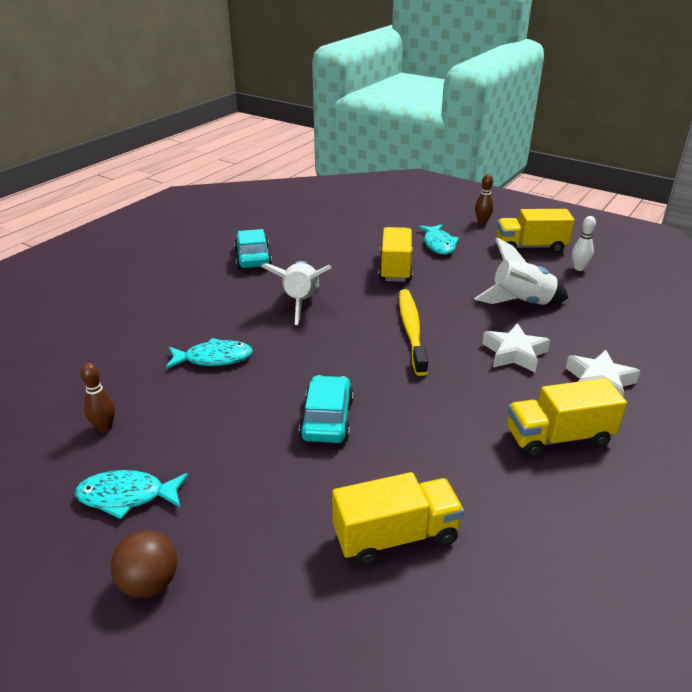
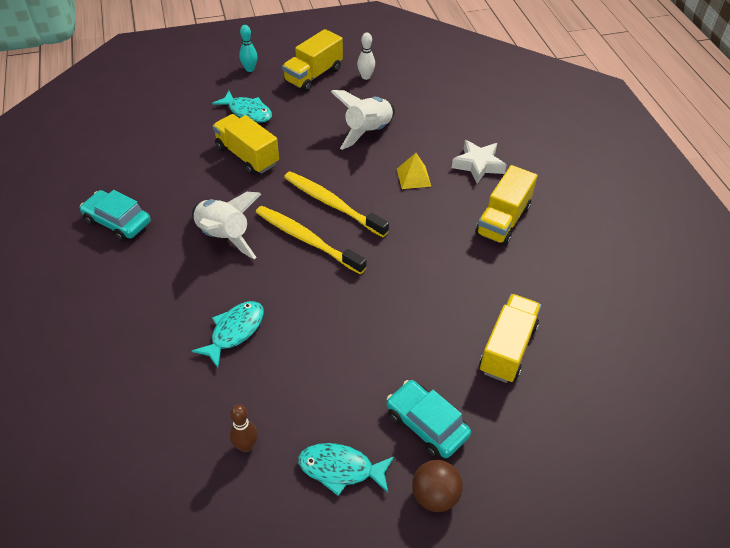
camera: 50 degrees left, 15 degrees up
(127, 496) = (340, 469): turquoise fish -> turquoise fish turned 60 degrees clockwise
(327, 419) = (376, 312): turquoise car -> turquoise car (426, 424)
(354, 340) = (307, 240): none -> yellow toothbrush
(482, 222) = (250, 69): brown bowling pin -> turquoise bowling pin
(514, 353) = (413, 177): white star -> yellow pyramid

